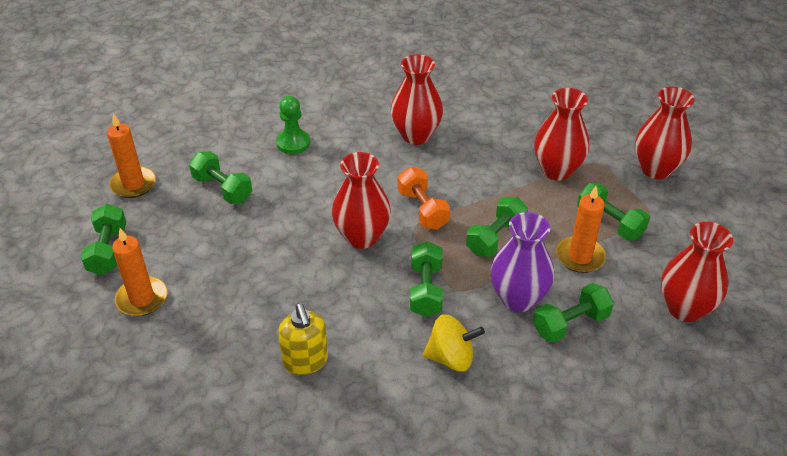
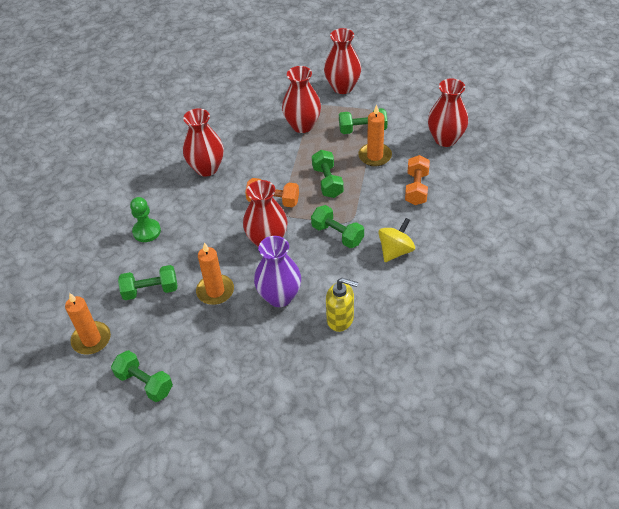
camera: 50 degrees left, 5 degrees up
(142, 299) = (210, 382): orange candle -> orange candle (215, 291)
(518, 299) = (380, 199): purple vase -> purple vase (279, 297)
(570, 324) = (416, 188): green dumbbell -> orange dumbbell

